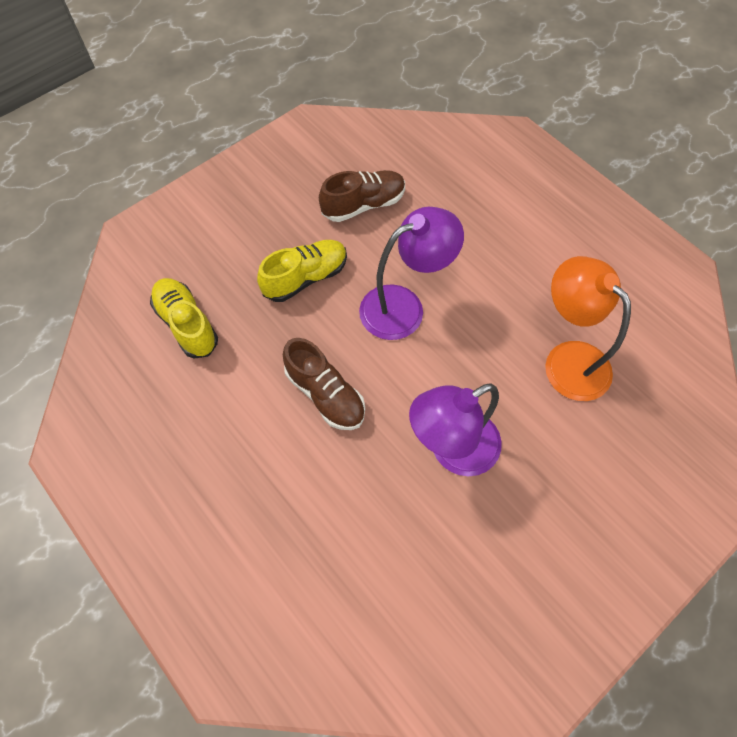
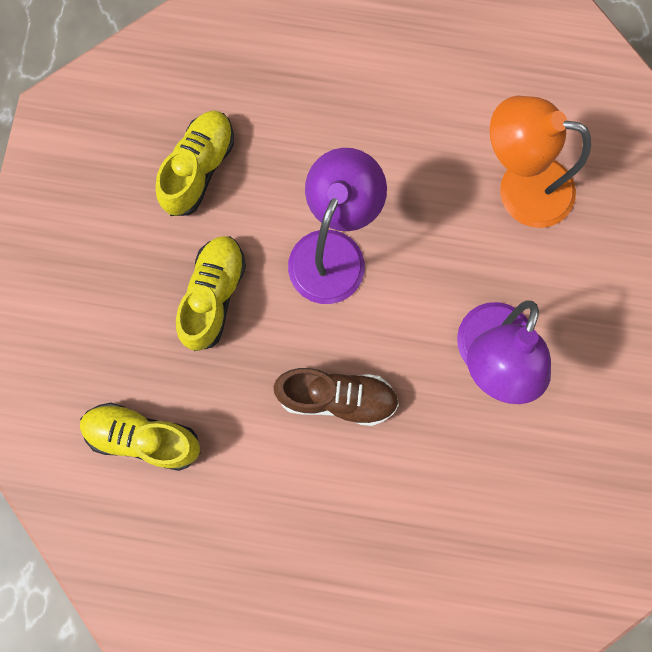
camera: 40 degrees left, 15 degrees up
(363, 205) = (198, 169): brown shoe -> yellow shoe

